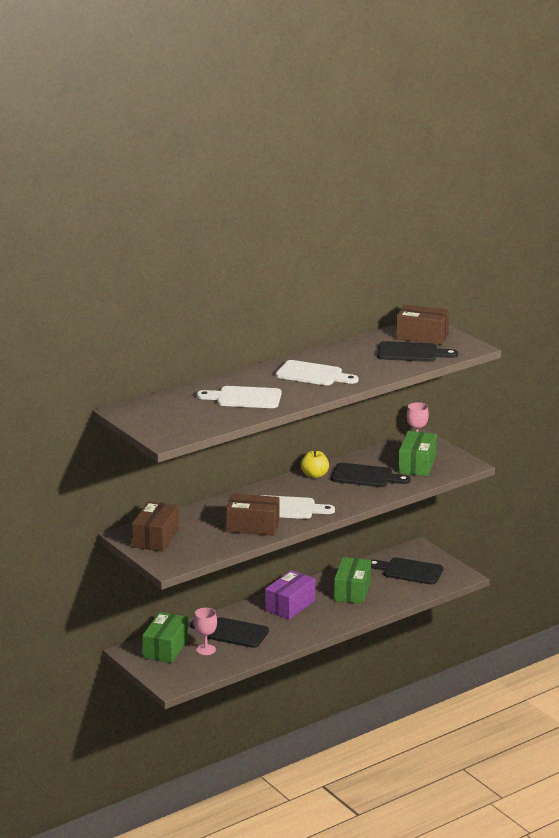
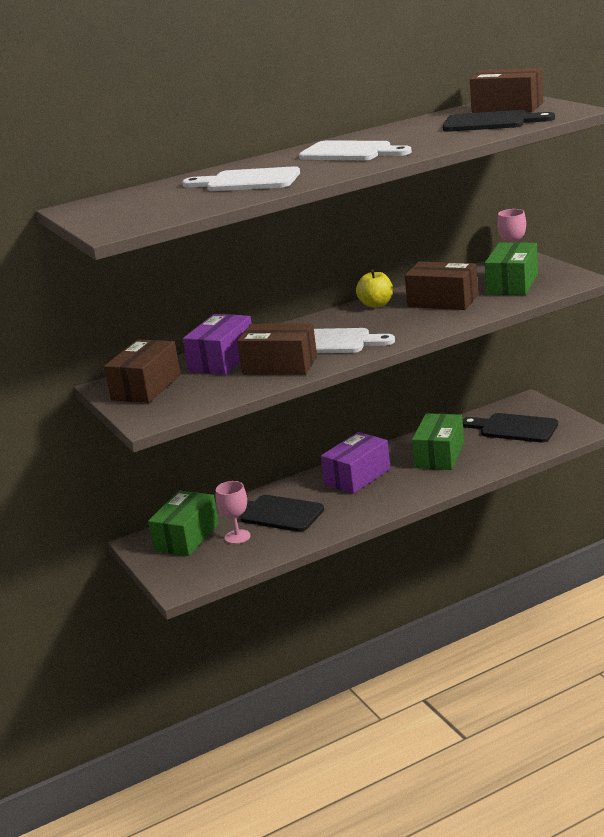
camera: 10 degrees right, 0 degrees up
(207, 518) = (222, 360): none -> purple box
(365, 476) = (442, 301): black cutting board -> brown box

